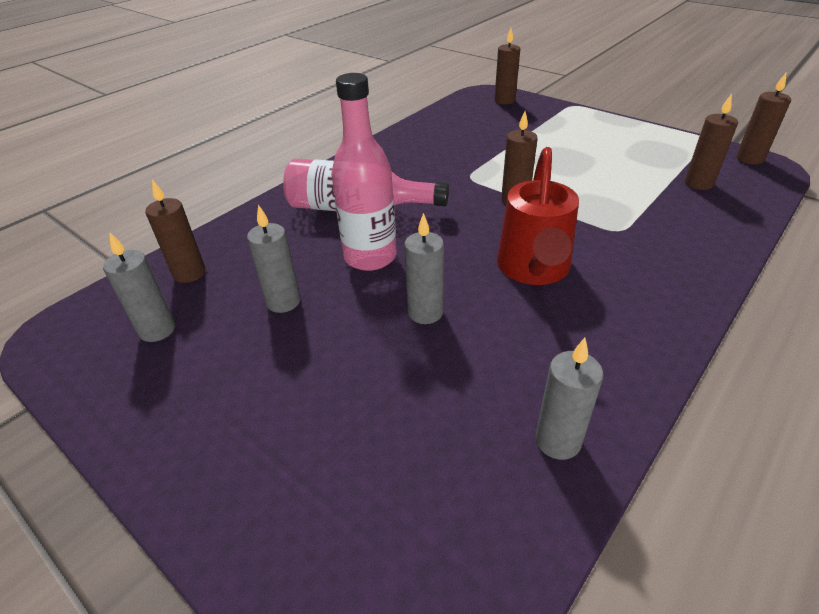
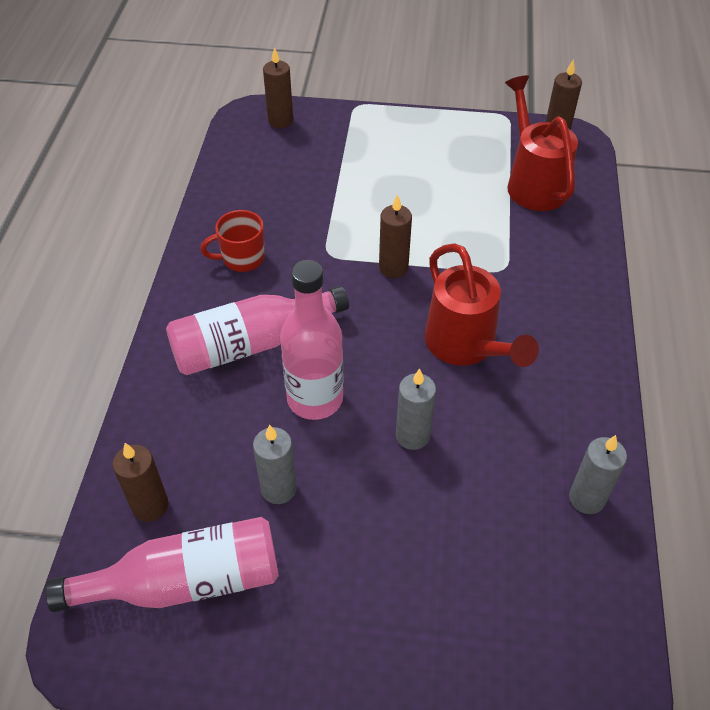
camera: 35 degrees left, 10 degrees up
(157, 330) = (186, 581): grey candle -> pink bottle
(402, 161) = (242, 258): none -> red mug
(698, 183) = (533, 182): brown candle -> red watering can

